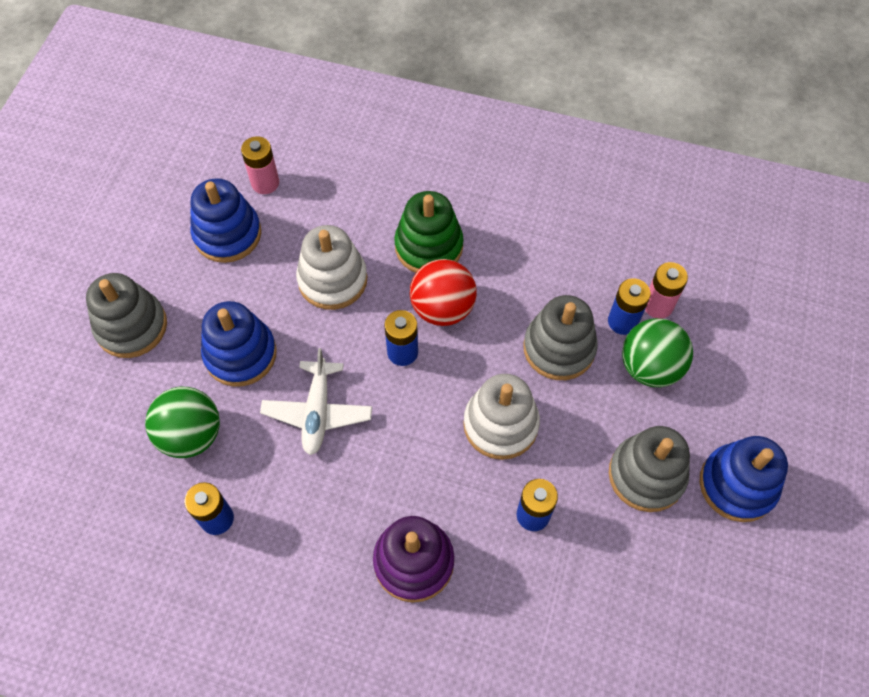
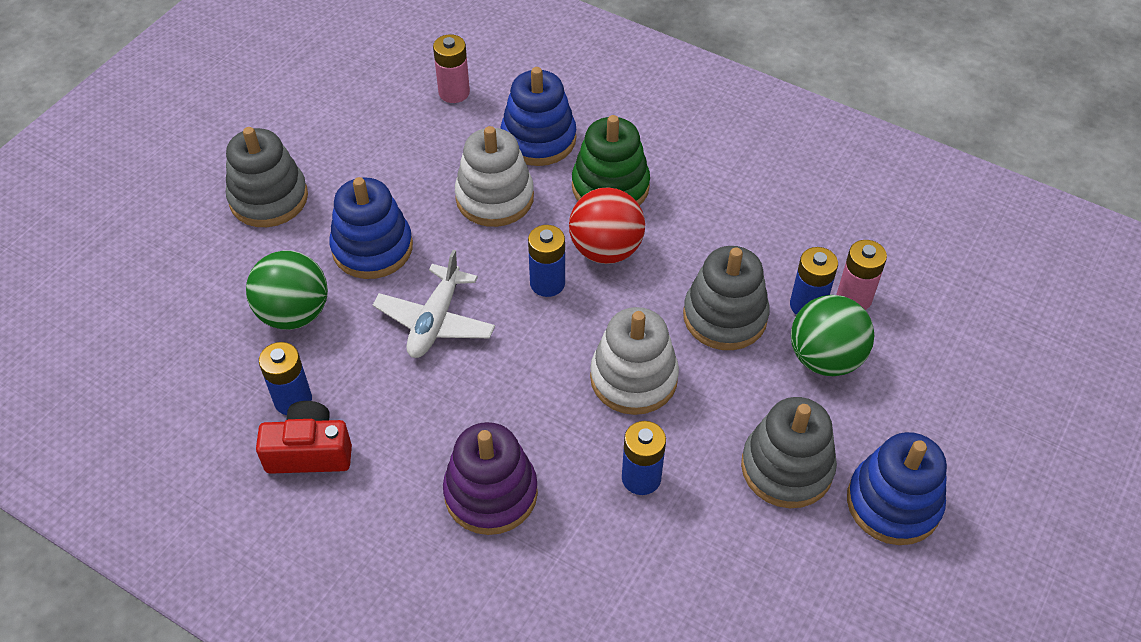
camera: 15 degrees right, 10 degrees down
(227, 234) = (398, 132): blue stacking toy -> blue stacking toy (538, 139)
(247, 564) = (309, 452): none -> red camera

